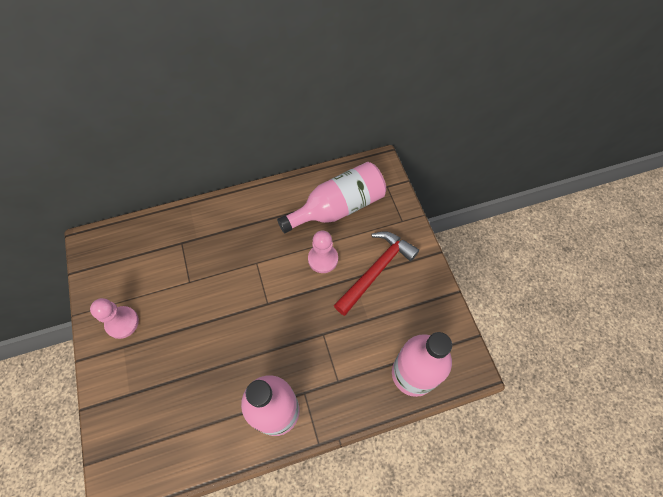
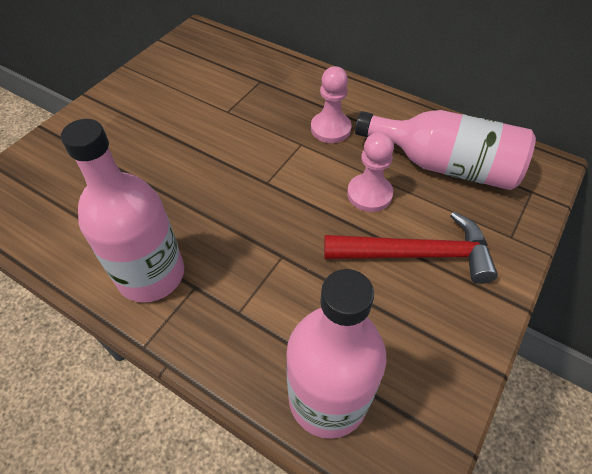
camera: 50 degrees right, 10 degrees down
(122, 322) = (143, 96): pink pawn -> pink pawn (330, 129)

